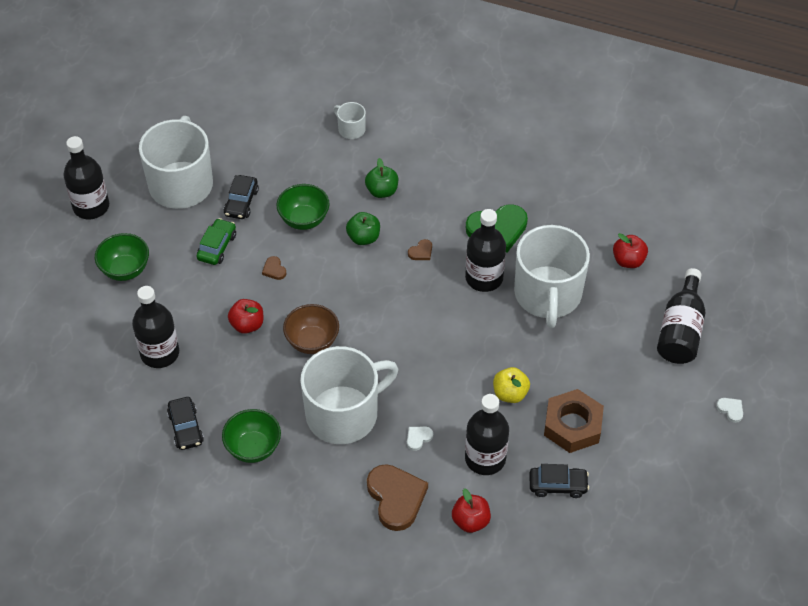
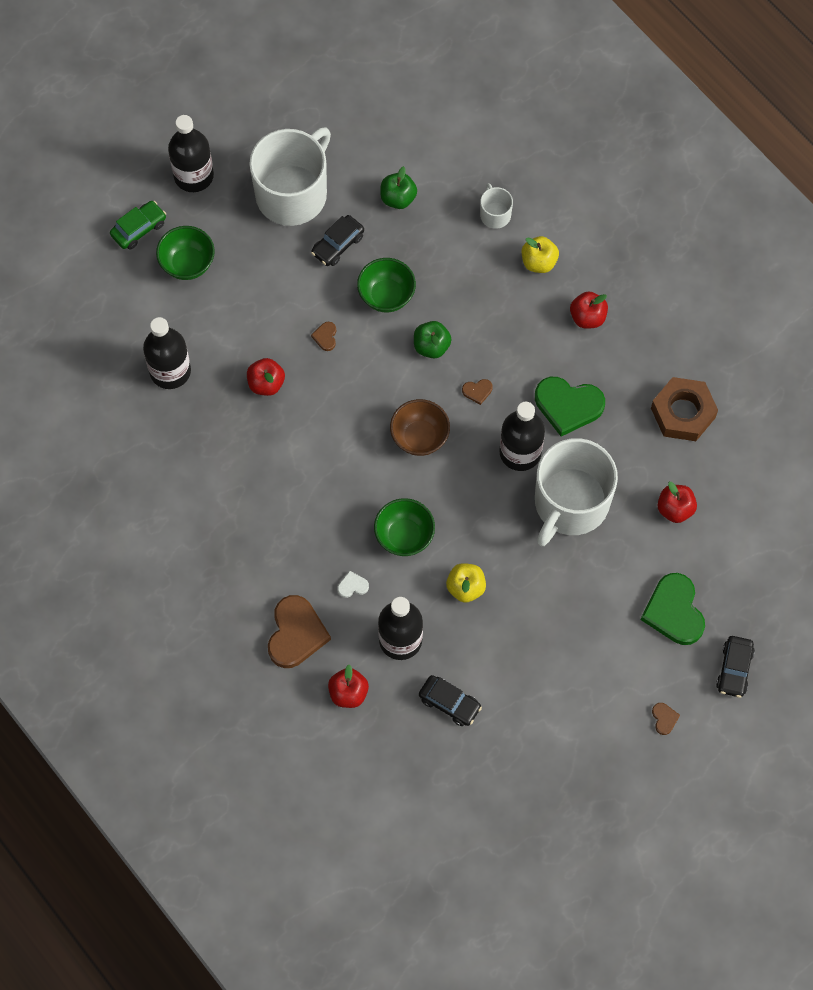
camera: 30 degrees right, 15 degrees up
(186, 428) = (151, 461): black car -> black car (734, 669)
(217, 247) = (286, 283): green car -> green car (139, 229)
(253, 448) = (199, 514): green bowl -> green bowl (404, 536)
(312, 341) = (315, 434): brown bowl -> brown bowl (419, 437)
(344, 413) = (300, 524): white mug -> none
(382, 191) = (481, 303): green apple -> green apple (398, 198)
(406, 145) = (539, 262): none -> yellow apple
(469, 165) = (587, 317): none -> red apple
(572, 425) = (503, 652): brown nut -> brown nut (683, 413)
(680, 330) = (674, 611): black bottle -> green heart
(730, 410) = (664, 719): white heart -> brown heart

